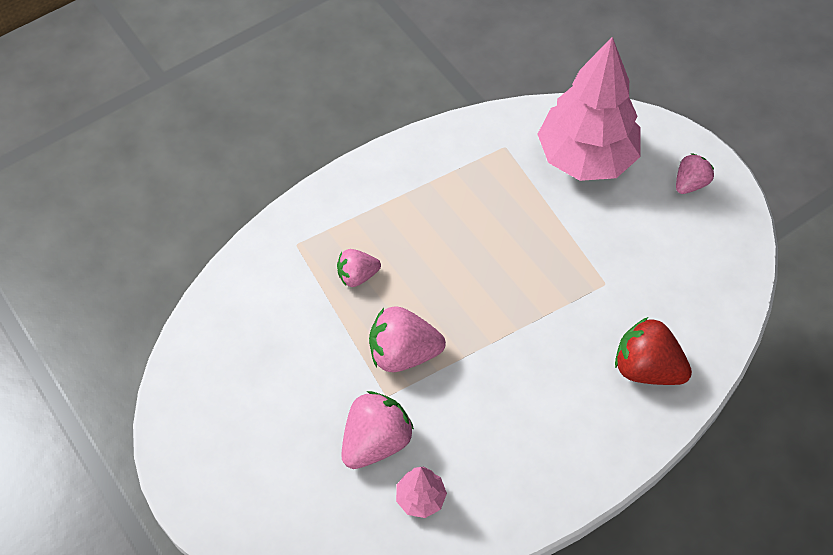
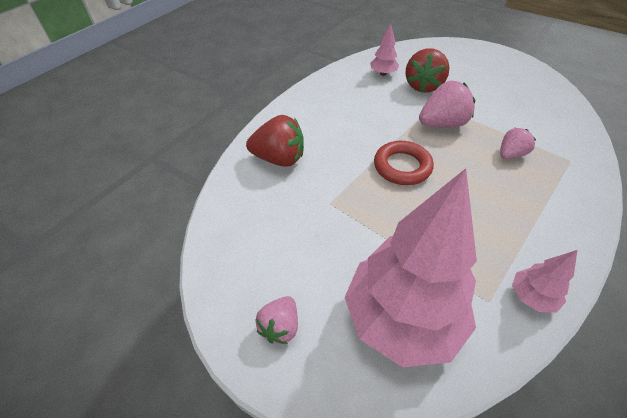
camera: 160 degrees right, 10 degrees down
(376, 441) = (423, 86): pink strawberry -> red strawberry
(467, 138) = (531, 296): none -> pink tree
(498, 303) = (402, 166): none -> red ring

